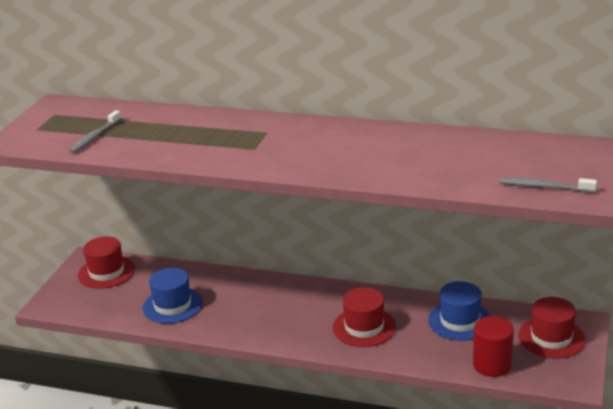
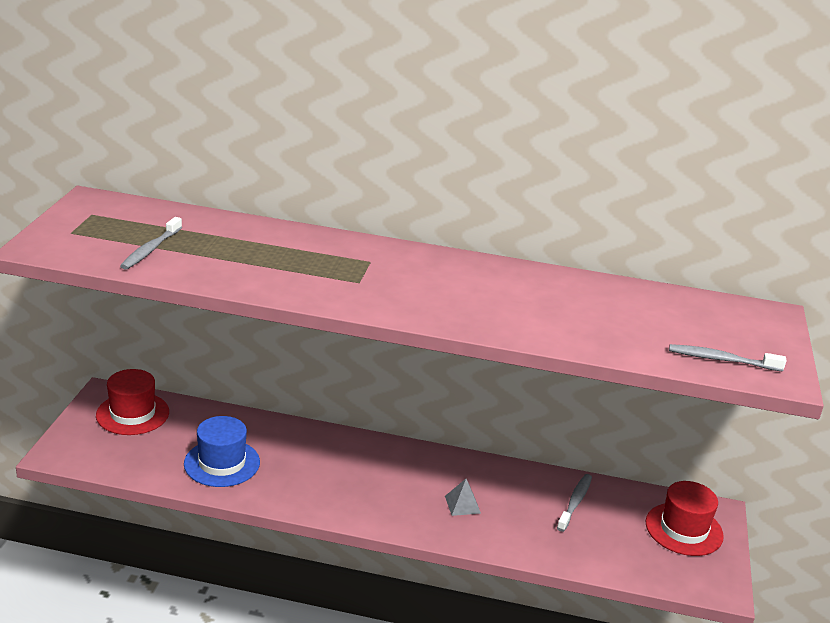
camera: 10 degrees left, 0 degrees up
(364, 327) = (462, 504): red hat -> grey pyramid
(460, 321) = (575, 502): blue hat -> grey toothbrush
(492, 365) = (620, 561): red cylinder -> none

